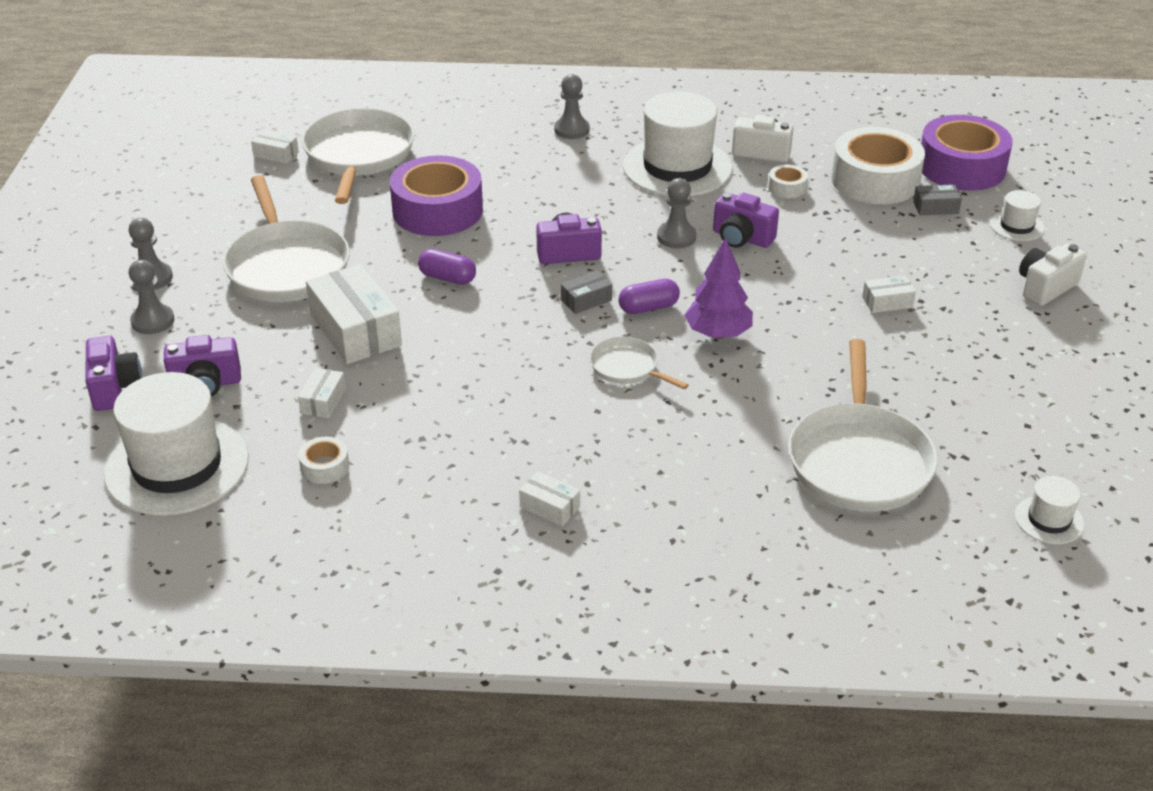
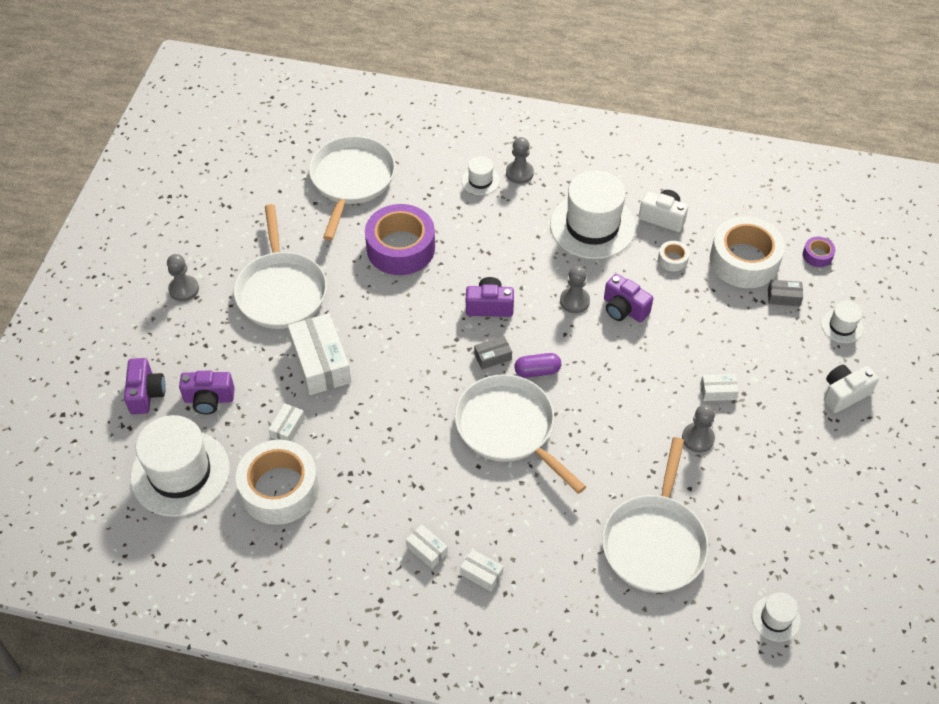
camera: 10 degrees right, 15 degrees up
(153, 321) = (179, 332): grey pawn -> grey pawn (698, 438)
(276, 154) = (290, 171): white box -> white box (481, 574)
(325, 467) = (279, 489): white tape -> white tape, size x2.32
(447, 278) = (395, 319): purple capsule -> none
(524, 141) = (480, 181): none -> white hat
(627, 367) = (508, 428): white pan -> white pan, size x1.99
(718, 333) = (582, 404): purple tree -> none
(961, 167) = (817, 255): purple tape -> purple tape, size x0.43

